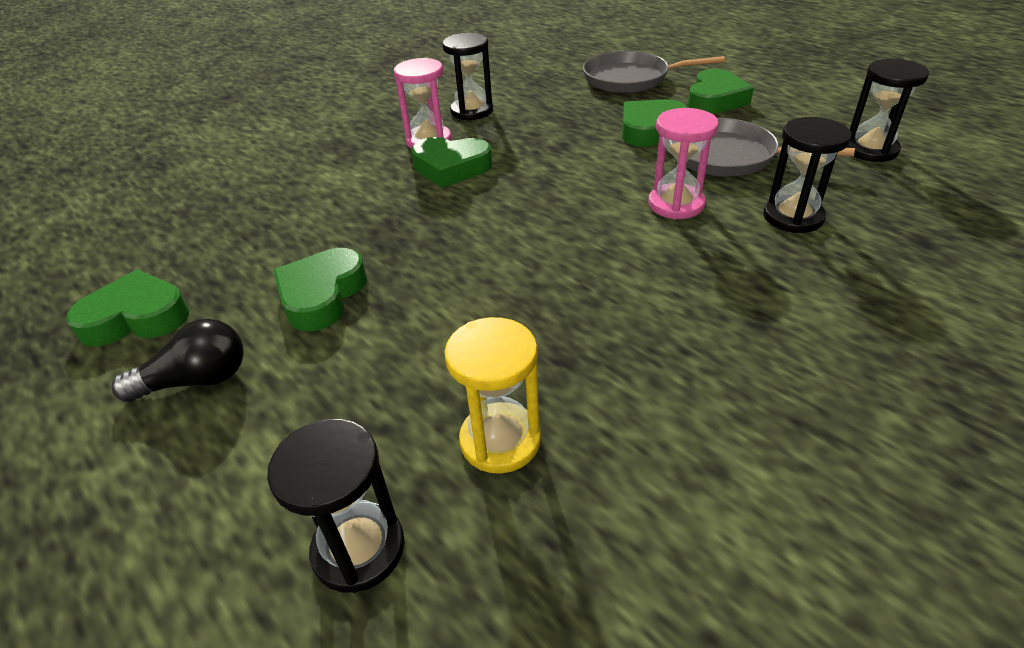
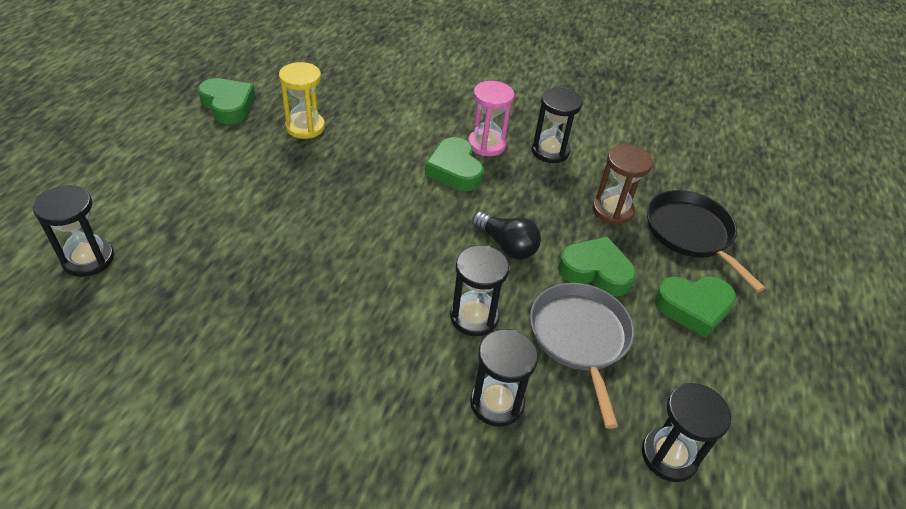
camera: 55 degrees right, 5 degrees up
(197, 380) = (186, 151): black light bulb -> black light bulb (506, 245)
(322, 295) = (275, 166): green heart -> none
(500, 440) = (175, 289): yellow hourglass -> yellow hourglass (305, 127)
(578, 103) = (612, 210): none -> brown hourglass
(630, 79) = (691, 234): grey pan -> black pan
(676, 204) = (474, 317): pink hourglass -> black hourglass

